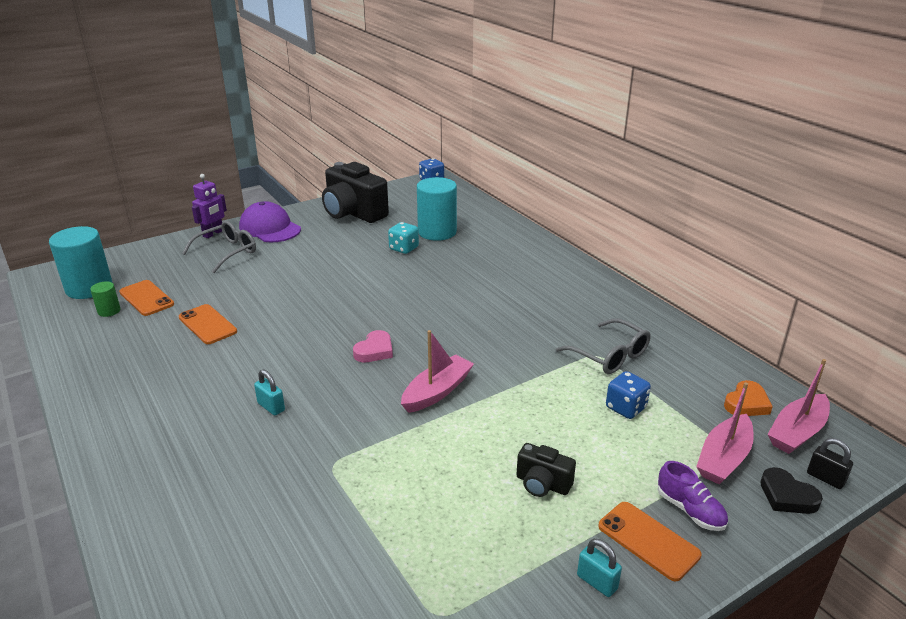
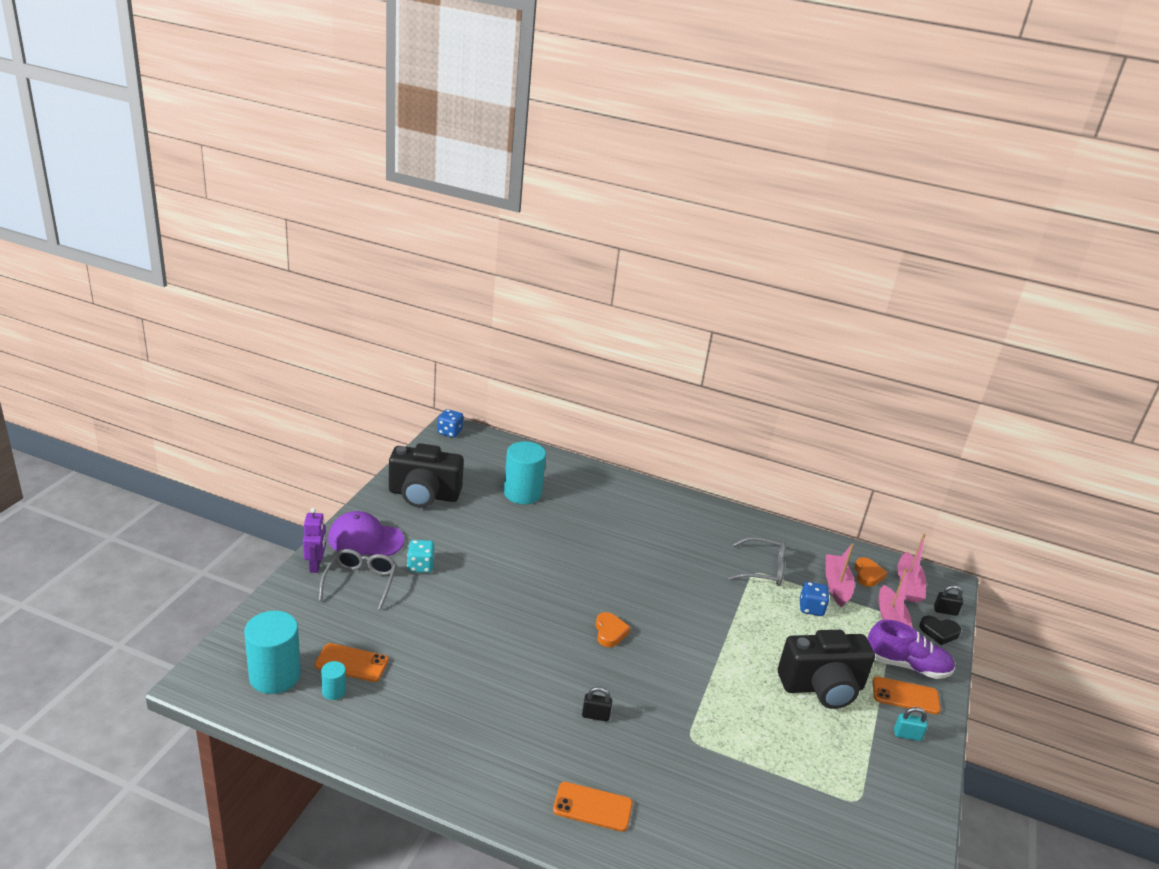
camera: 40 degrees left, 0 degrees up
(109, 311) = (334, 691): green cylinder -> turquoise cylinder
(207, 324) = (447, 666): orange phone -> orange phone (592, 807)
(271, 407) = (595, 715): turquoise padlock -> black padlock
(374, 350) = (610, 632): pink heart -> orange heart
(404, 248) = (515, 521): turquoise dice -> turquoise dice (420, 566)
(437, 391) = (691, 648): pink boat -> pink boat (836, 585)
(542, 484) = (822, 687): black camera -> black camera, size x2.06
(690, 510) = (906, 665): purple shoe -> purple shoe, size x1.60

